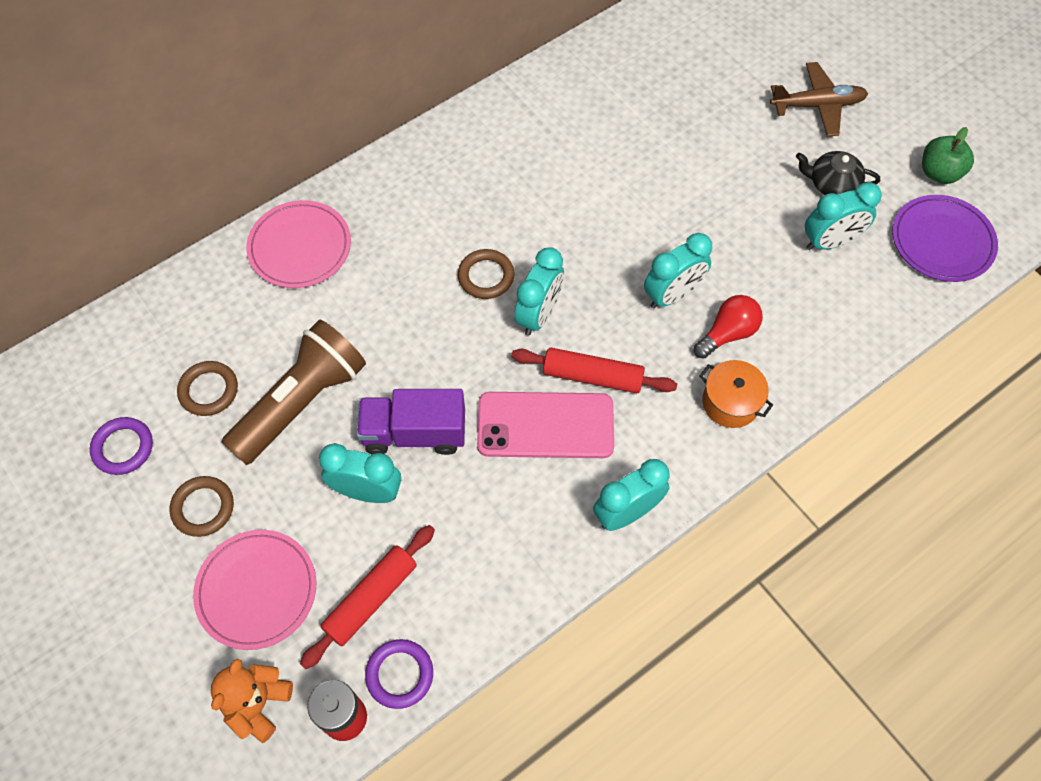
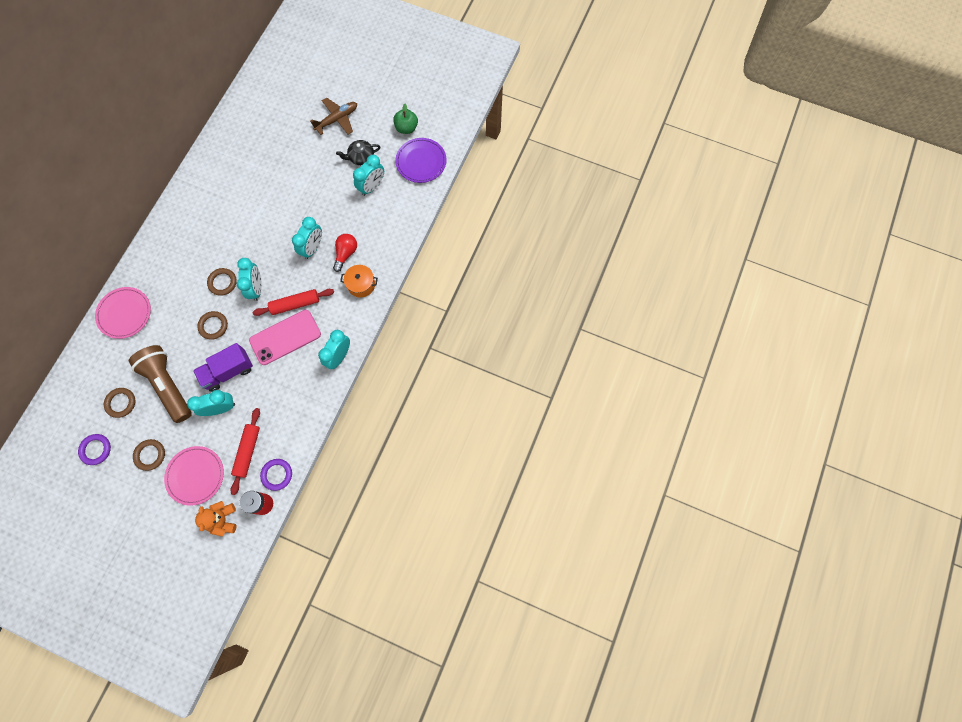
camera: 30 degrees left, 10 degrees up
(302, 402) = (168, 385): brown flashlight -> brown flashlight turned 45 degrees counterclockwise
(431, 341) = (213, 326): none -> brown ring

